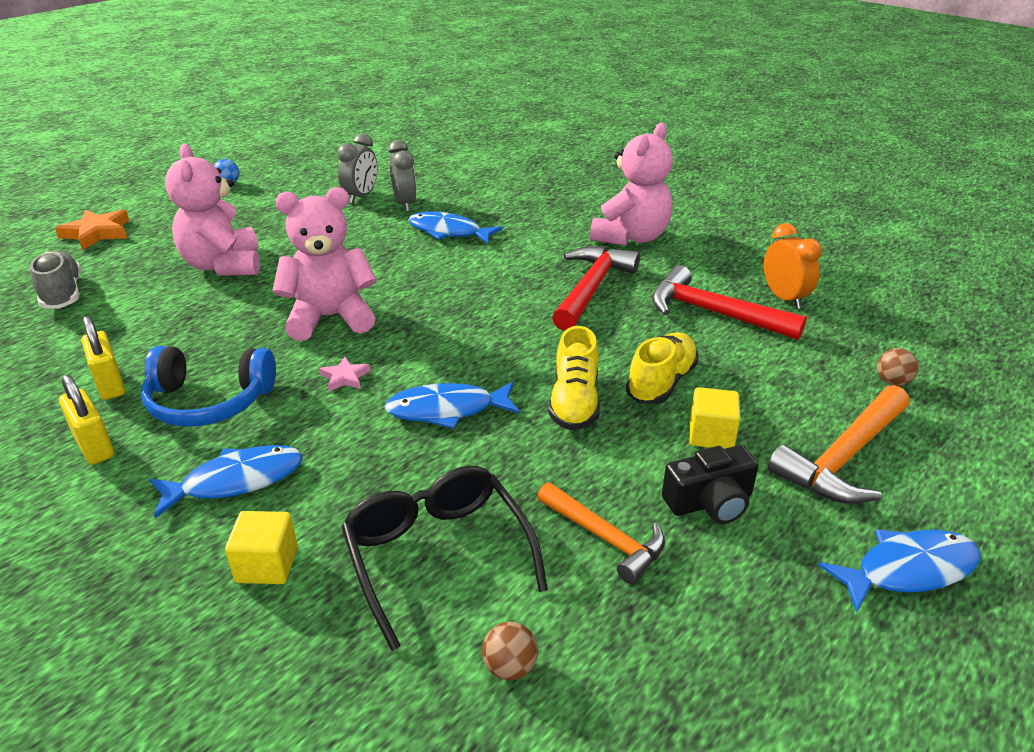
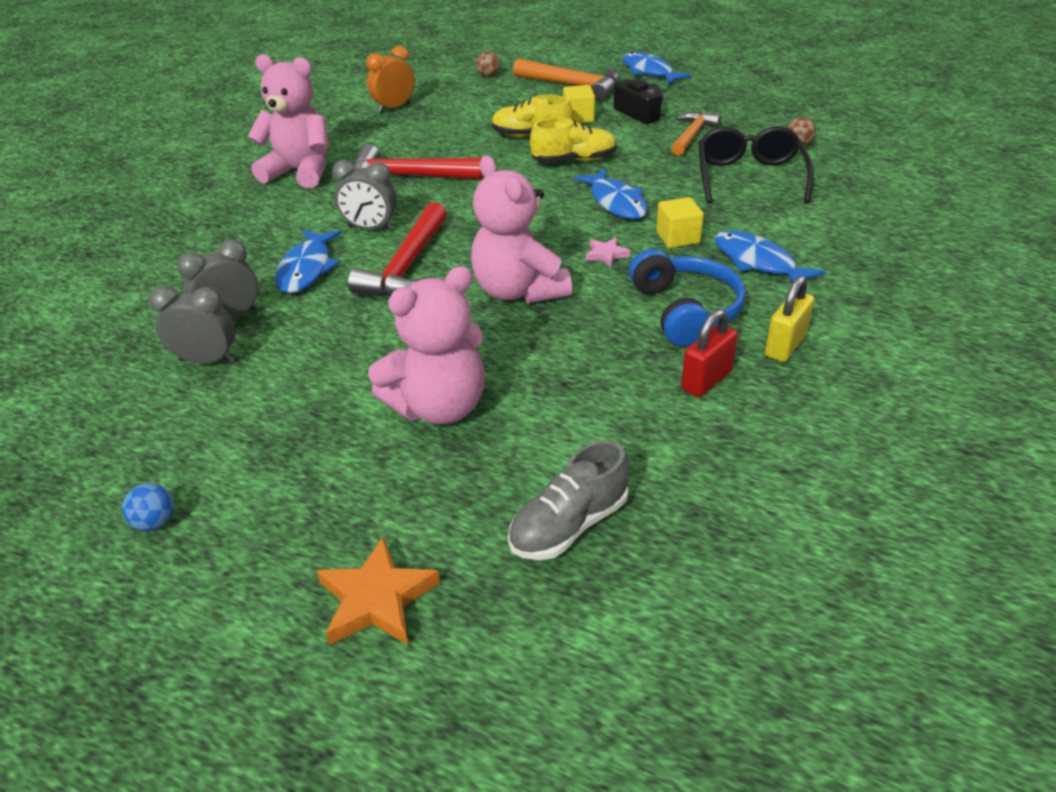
camera: 105 degrees left, 5 degrees up
(110, 384) = (706, 380): yellow padlock -> red padlock
(267, 565) = (810, 225): yellow cube -> yellow cube (678, 238)
(437, 555) = (749, 176): black glasses -> black glasses turned 135 degrees clockwise
(496, 261) = (370, 228): none -> grey clock
(714, 313) = (427, 128): red hammer -> red hammer (407, 266)

